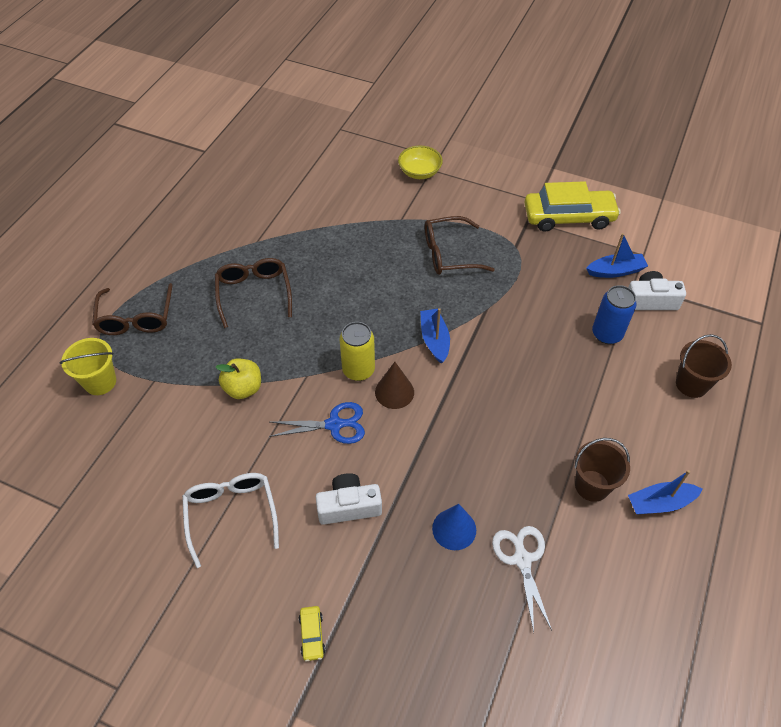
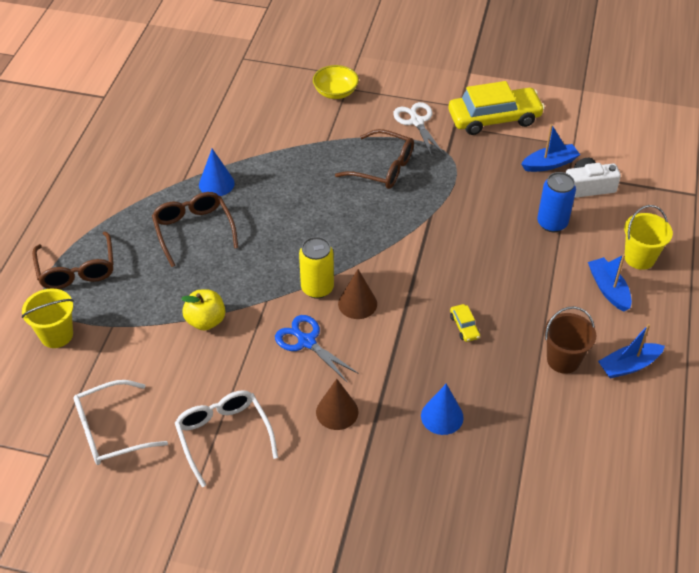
camera: 10 degrees left, 5 degrees down
(124, 491) = (111, 431): none -> white glasses
(286, 249) = (216, 184): none -> blue cone
(312, 635) = (328, 527): yellow car -> yellow car (464, 326)
(335, 424) = (306, 341): blue scissors -> blue scissors turned 120 degrees counterclockwise
(349, 506) = (337, 412): white camera -> brown cone
(434, 340) = (386, 250): blue boat -> blue boat (608, 289)
(449, 254) = (383, 168): brown glasses -> brown glasses turned 135 degrees counterclockwise
(522, 558) = (510, 432): white scissors -> white scissors (416, 121)
(691, 384) = (639, 258): brown bucket -> yellow bucket

